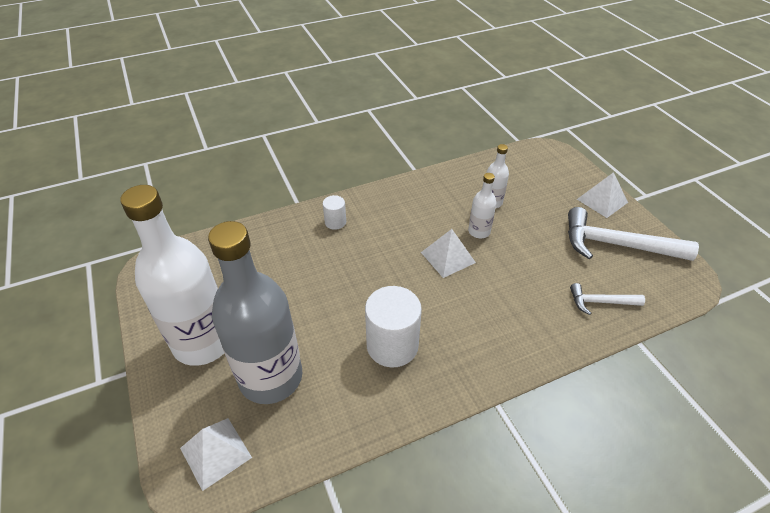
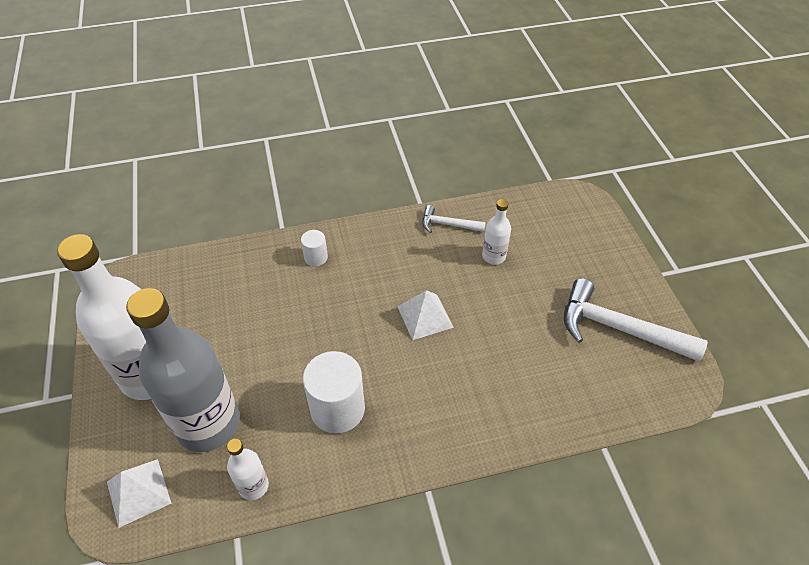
camera: 10 degrees right, 5 degrees up
(479, 231) = (468, 290): white bottle -> white bottle (253, 486)
(600, 302) = (576, 394): white hammer -> white hammer (448, 224)
(602, 200) = (621, 271): white pyramid -> none

